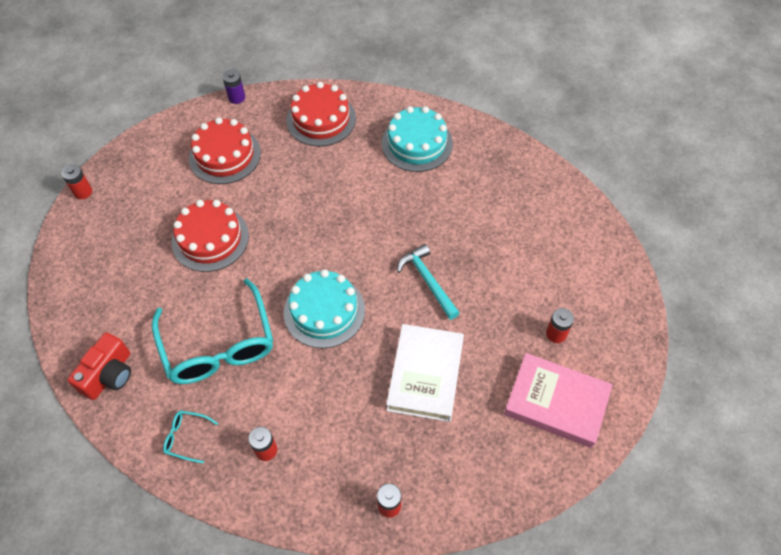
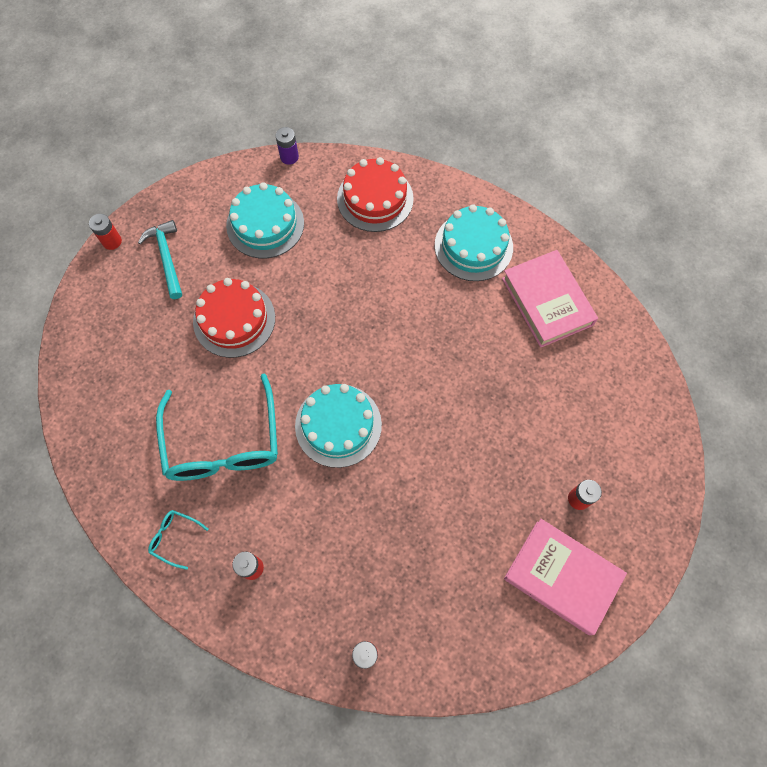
camera: 10 degrees right, 10 degrees up
(109, 375) = (108, 454): red camera -> none
(225, 155) = (265, 224): red cake -> turquoise cake
(425, 375) = (430, 518): white book -> none
(428, 281) = (453, 411): turquoise hammer -> turquoise hammer (167, 257)
(491, 177) = (547, 301): none -> pink book

